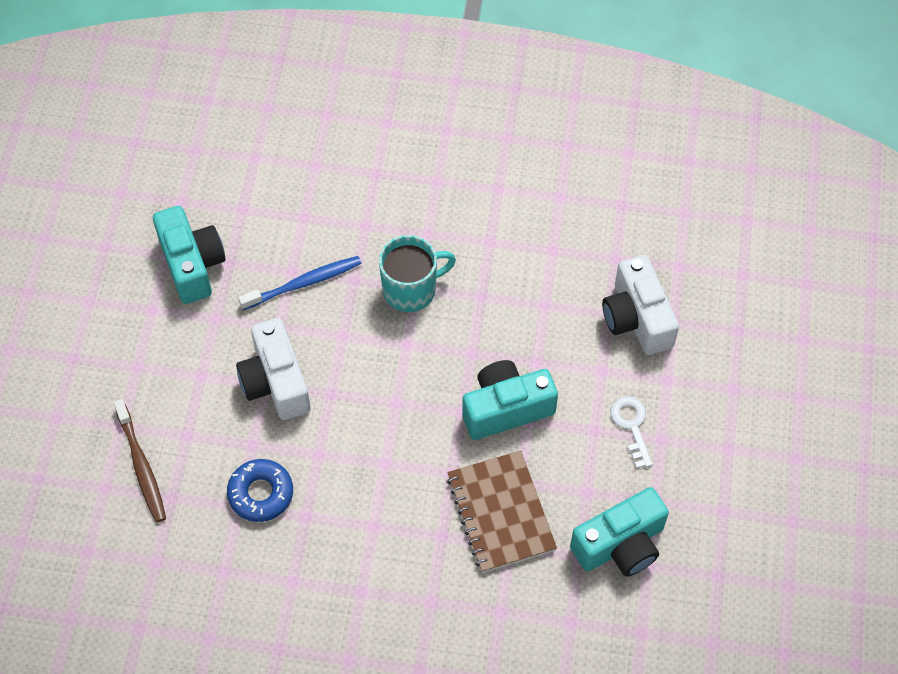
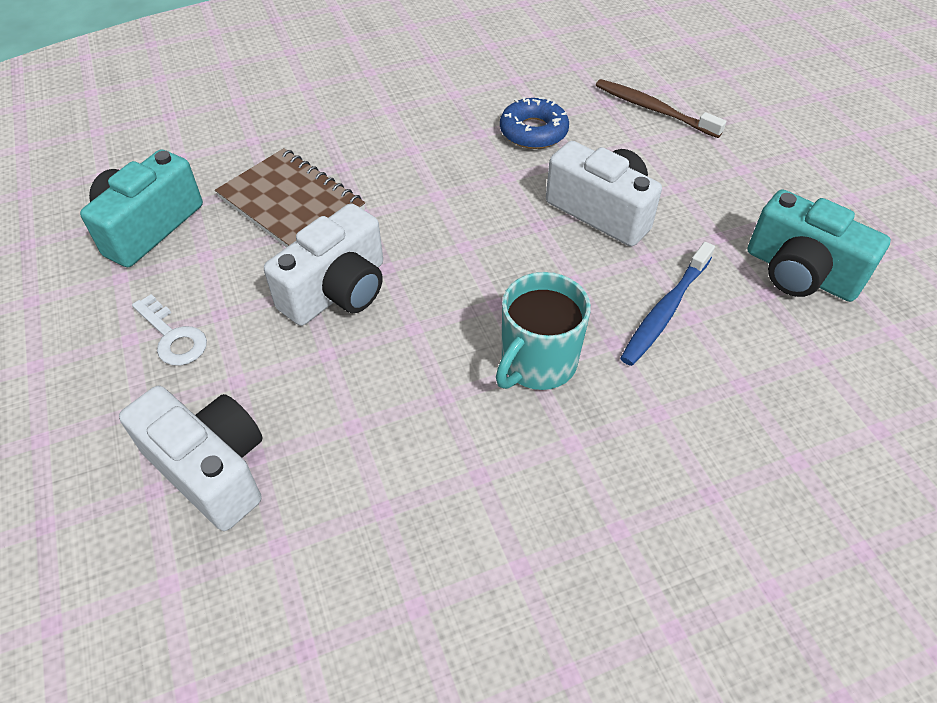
camera: 150 degrees right, 10 degrees down
(506, 409) = (337, 290): turquoise camera -> white camera

